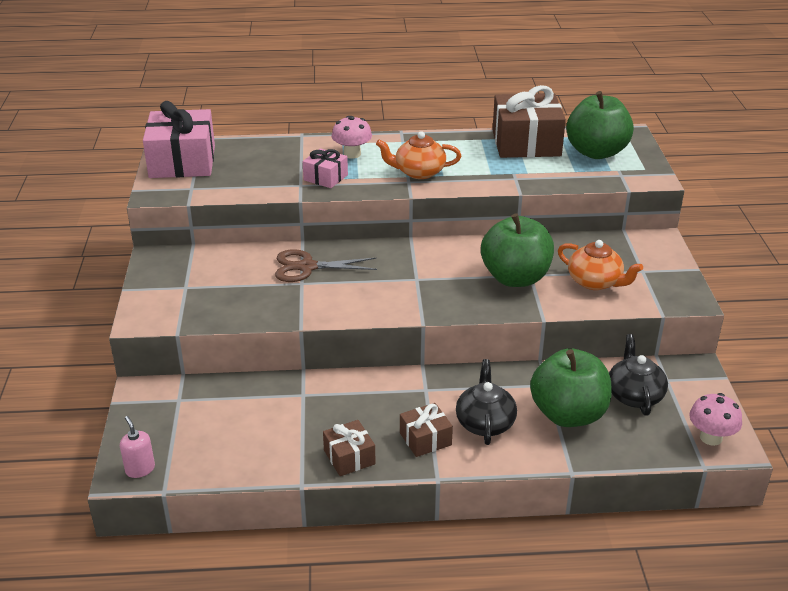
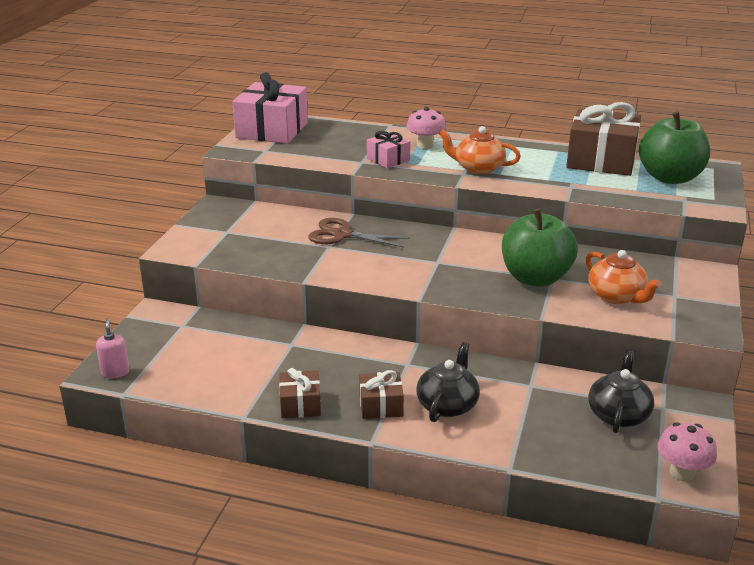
camera: 20 degrees right, 5 degrees down
(568, 414) = (537, 416): green apple -> none

